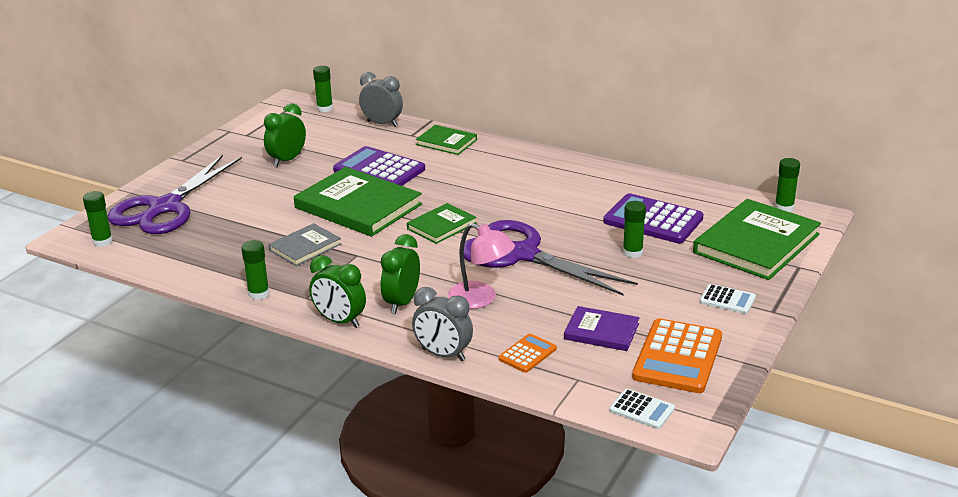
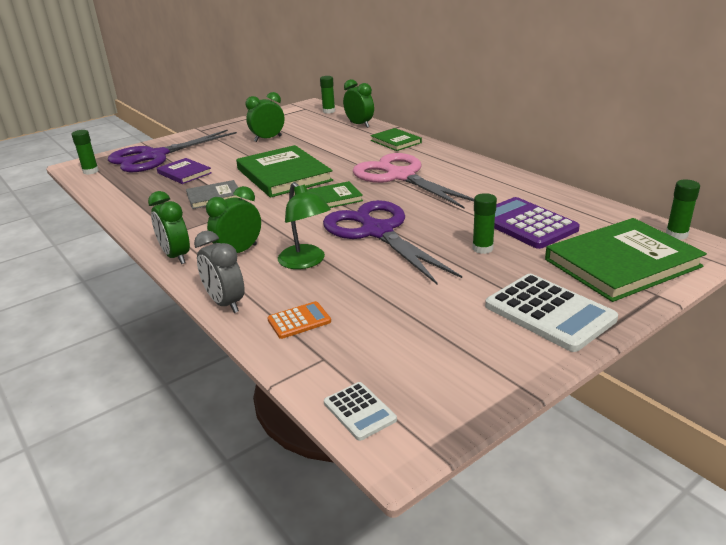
camera: 25 degrees right, 0 degrees up
(259, 294) = (143, 224): green glue stick -> none
(379, 170) = (325, 153): purple calculator -> none
(382, 124) = (359, 124): grey clock -> green clock
(480, 299) = (306, 262): pink lamp -> green lamp
(490, 187) = (400, 176): none -> pink scissors
(601, 331) = (389, 315): purple book -> purple book (184, 173)
(677, 357) = (447, 361): orange calculator -> none
(727, 300) = (549, 313): white calculator -> white calculator, size x1.94

